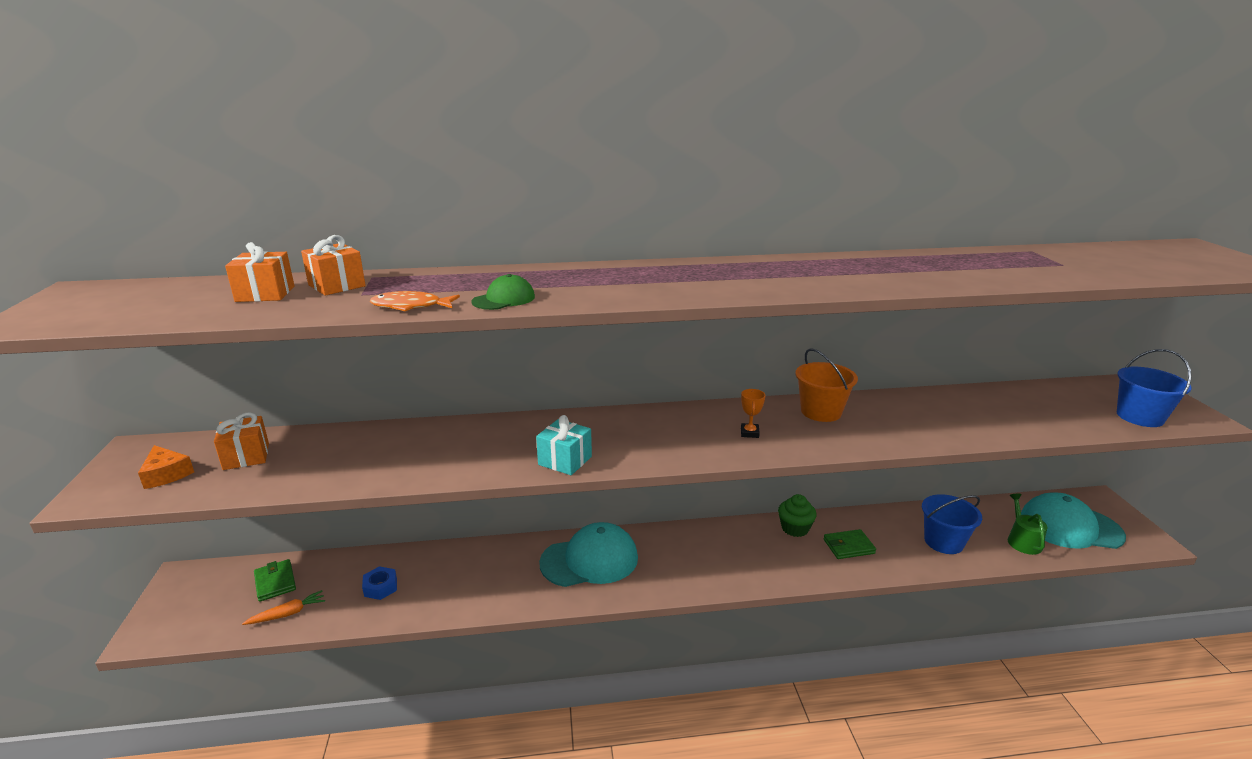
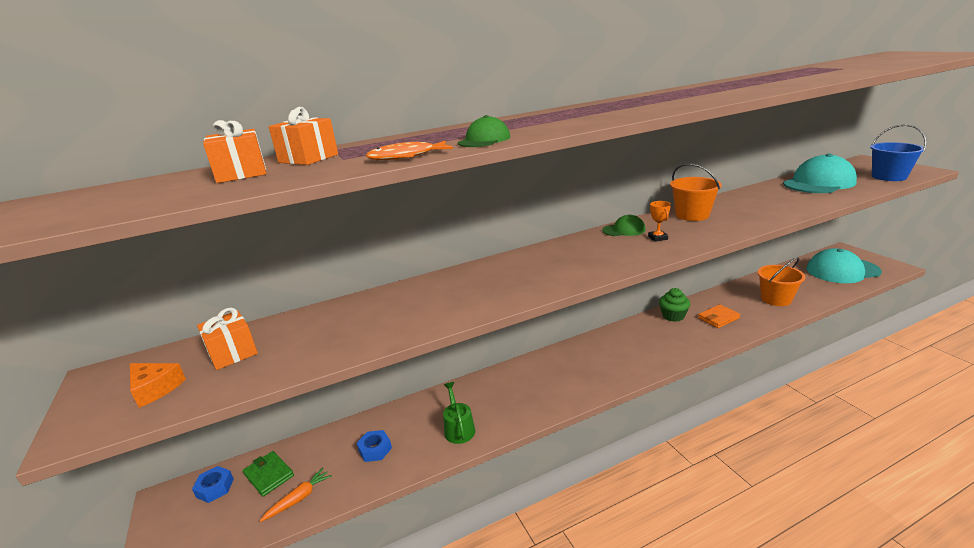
camera: 15 degrees left, 0 degrees up
(225, 580) = (215, 488): none -> blue nut
(565, 460) = (536, 287): turquoise gift -> none
(589, 560) = (540, 378): turquoise cap -> turquoise cap (819, 183)
(723, 412) = (624, 230): none -> green cap
(848, 546) = (718, 318): green wallet -> orange wallet
(943, 542) = (776, 299): blue bucket -> orange bucket
(1022, 540) = (822, 286): green watering can -> green watering can (458, 428)

